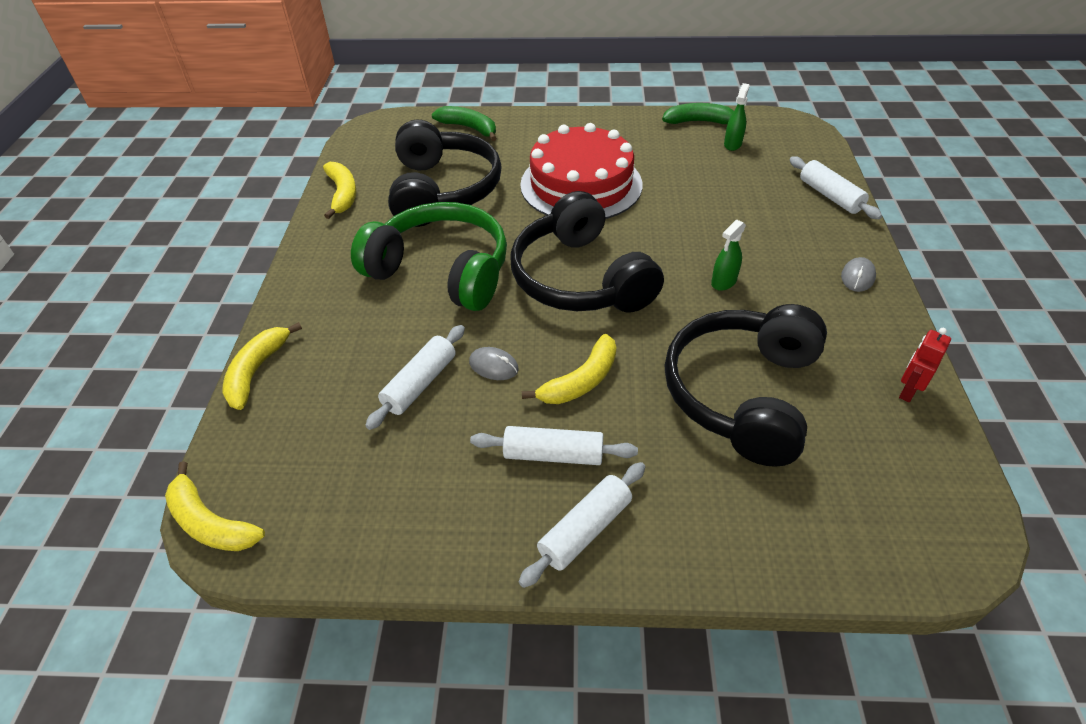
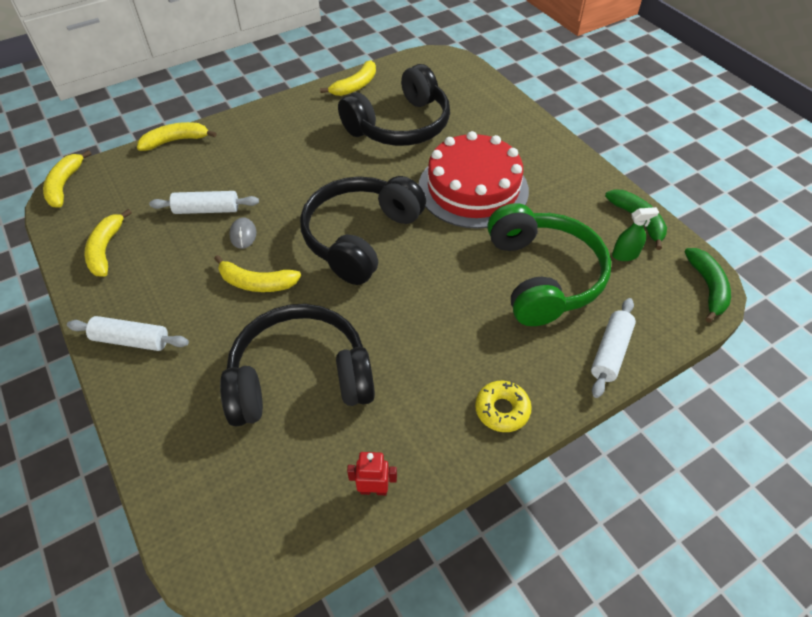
camera: 55 degrees right, 5 degrees up
(396, 510) = (106, 249): none -> yellow banana
(441, 271) = (315, 167): green headphones -> green headphones (542, 276)
(469, 128) = (486, 100): green banana -> green banana (707, 287)
(553, 454) = (183, 298): white rolling pin -> none
(723, 282) = (421, 320): green spray bottle -> none
(857, 277) = (502, 410): grey mouse -> yellow donut

